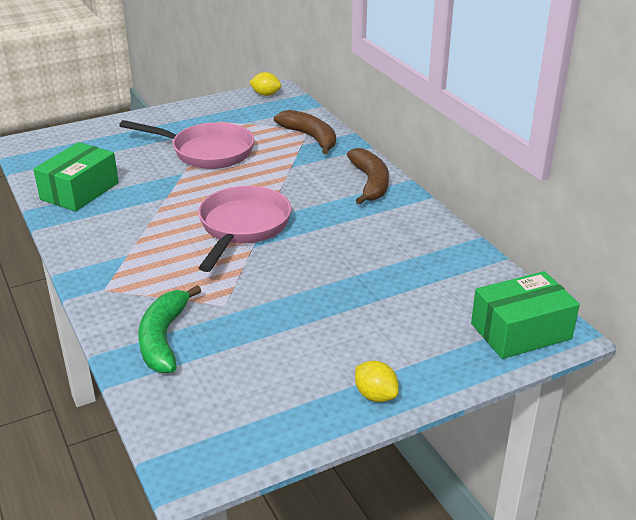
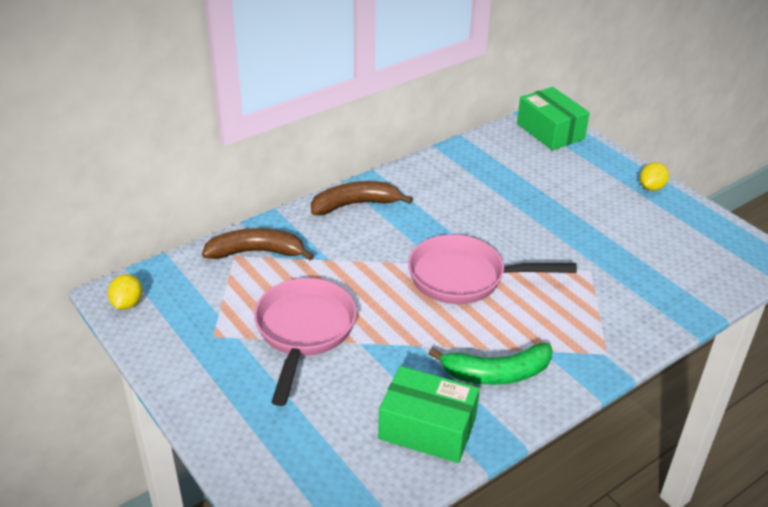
camera: 100 degrees left, 5 degrees up
(163, 339) = (652, 298): green banana -> green banana (496, 373)
(310, 137) = (256, 252): brown banana -> brown banana turned 45 degrees clockwise

